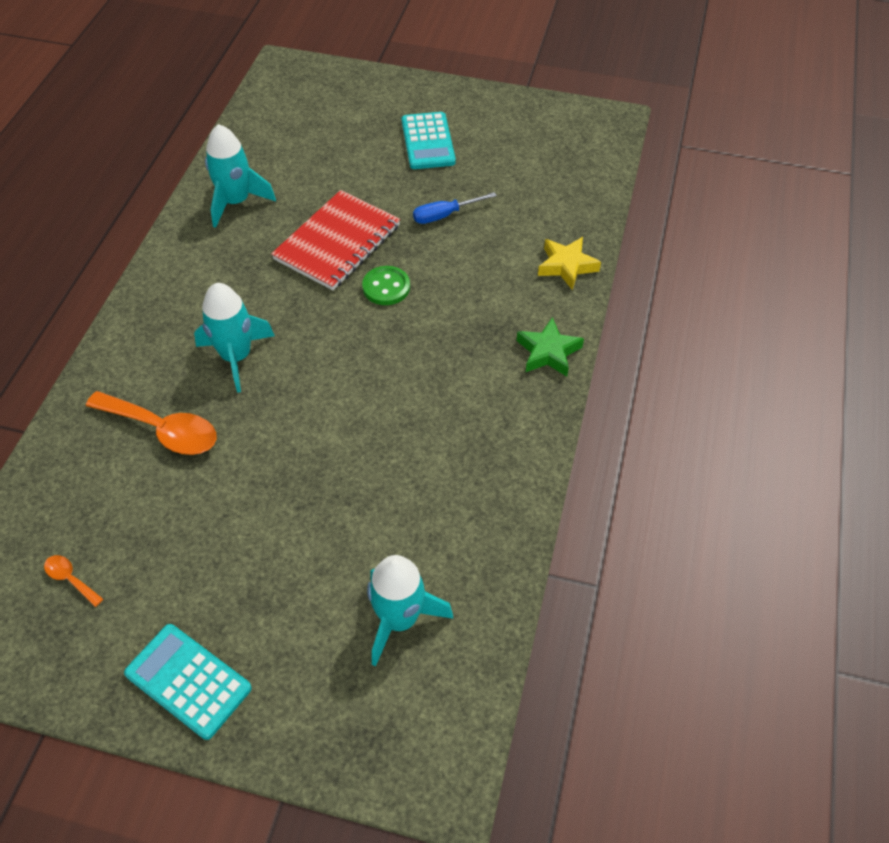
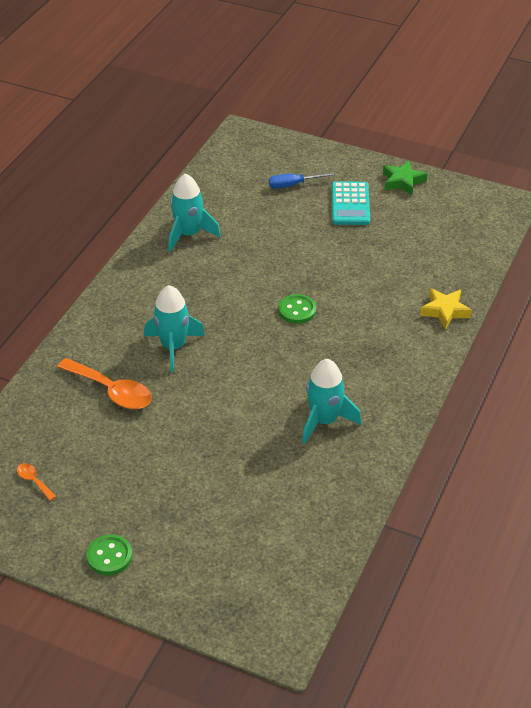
camera: 10 degrees right, 10 degrees down
(188, 681) = (109, 556): turquoise calculator -> green button
(337, 242) = (264, 273): red notebook -> none
(399, 619) = (267, 538): turquoise rocket -> turquoise rocket (324, 421)
(444, 215) = (353, 262): blue screwdriver -> blue screwdriver (293, 185)
(548, 352) = (416, 372): green star -> green star (402, 181)

